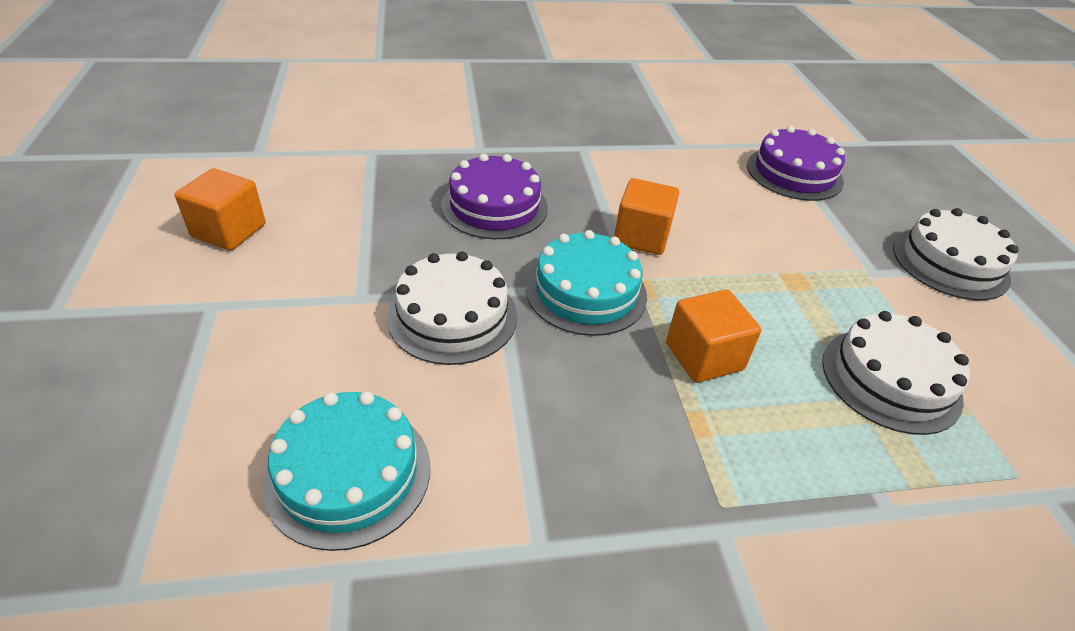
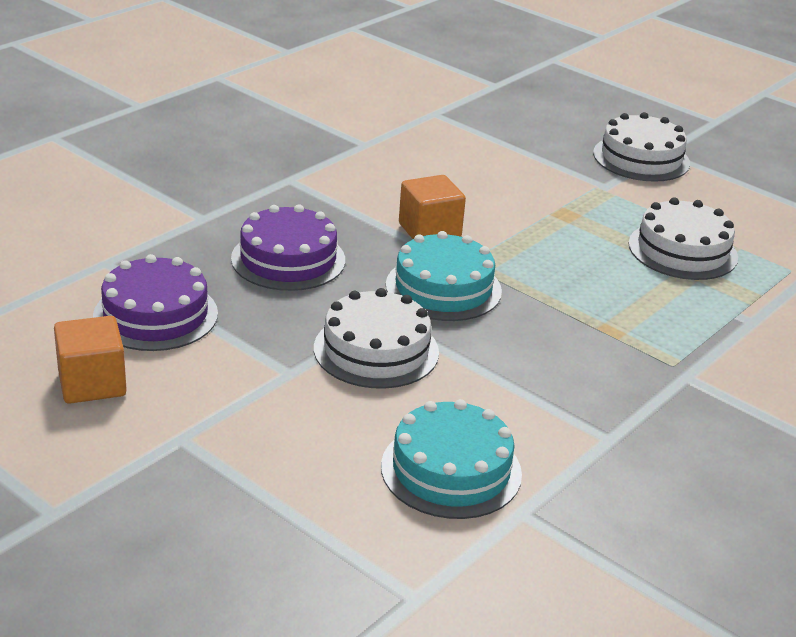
camera: 40 degrees left, 10 degrees down
(704, 356) = (568, 291): orange cube -> none
(794, 173) = (475, 133): purple cake -> purple cake (155, 315)

